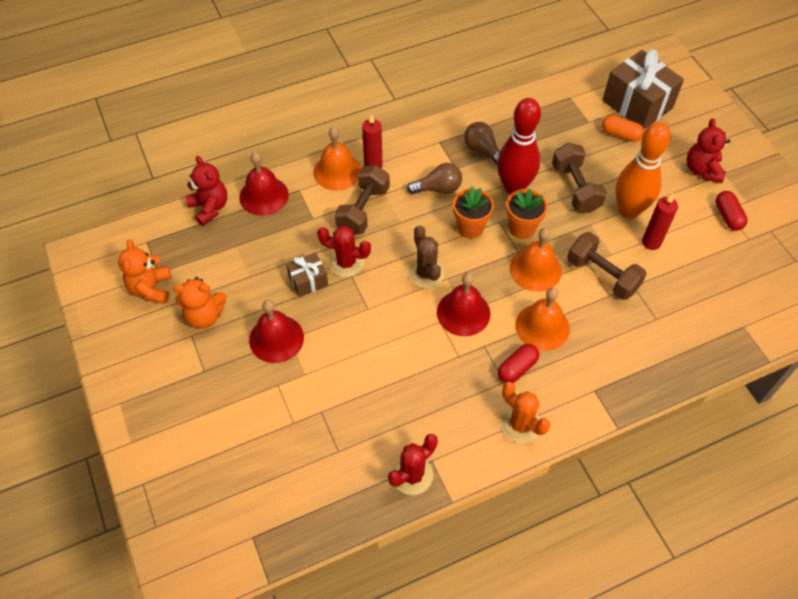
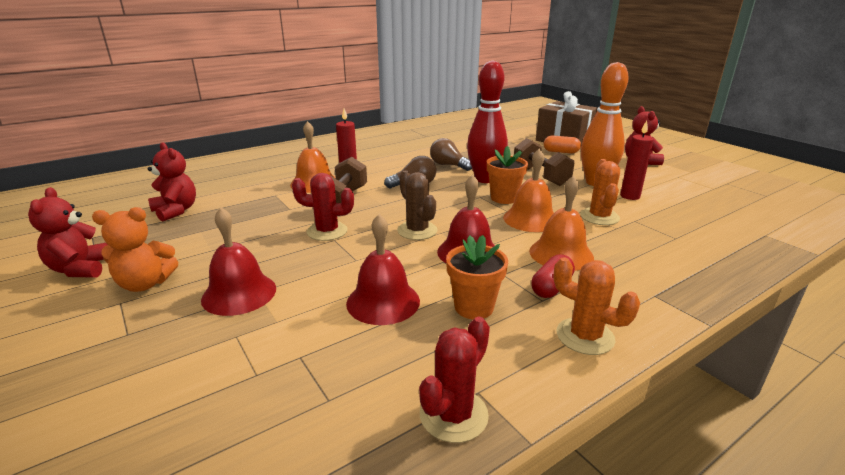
camera: 10 degrees left, 30 degrees down
(151, 288) = (80, 269): orange teddy bear -> red teddy bear
(264, 196) = (237, 200): red bell -> red bell (383, 302)
(308, 281) = (283, 247): brown gift -> none
(470, 227) = (453, 201): orange flower pot -> orange flower pot (474, 307)
(602, 275) = (599, 217): brown dumbbell -> orange cactus
(728, 216) = (683, 179): red capsule -> none

